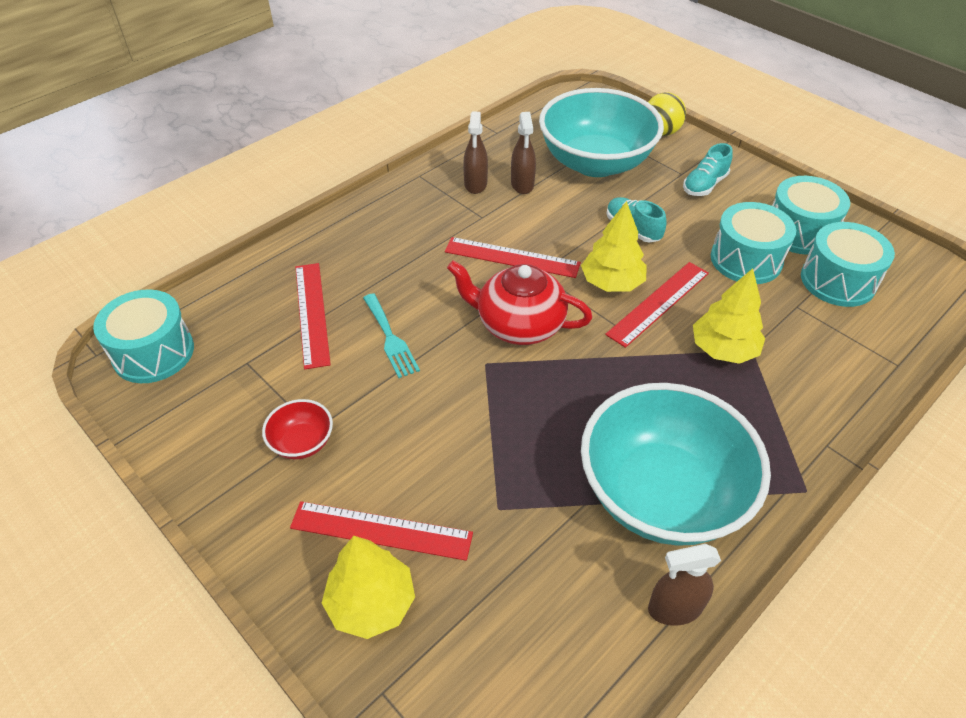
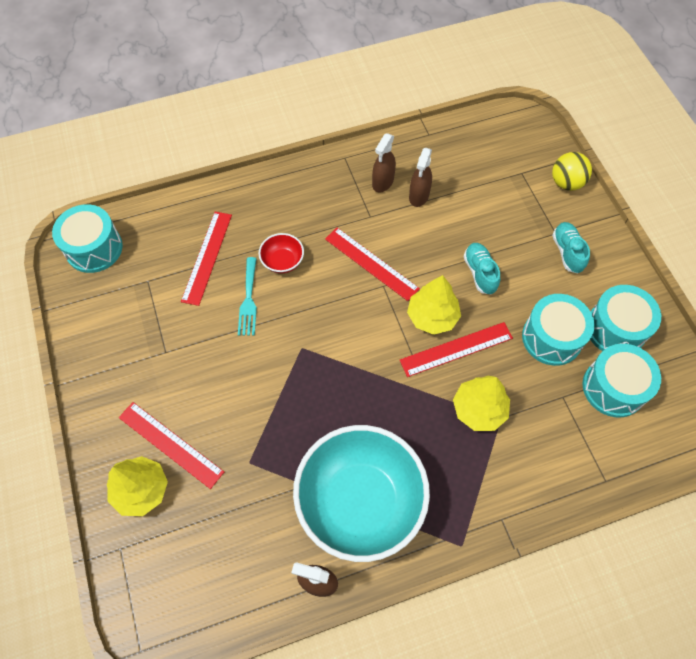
camera: 25 degrees right, 15 degrees up
(302, 442) = (153, 358): red bowl -> red bowl (282, 261)
(518, 324) = (342, 325): red teapot -> none
(595, 163) = (490, 195): turquoise bowl -> none
(704, 185) = (567, 252): turquoise shoe -> turquoise shoe turned 105 degrees clockwise

